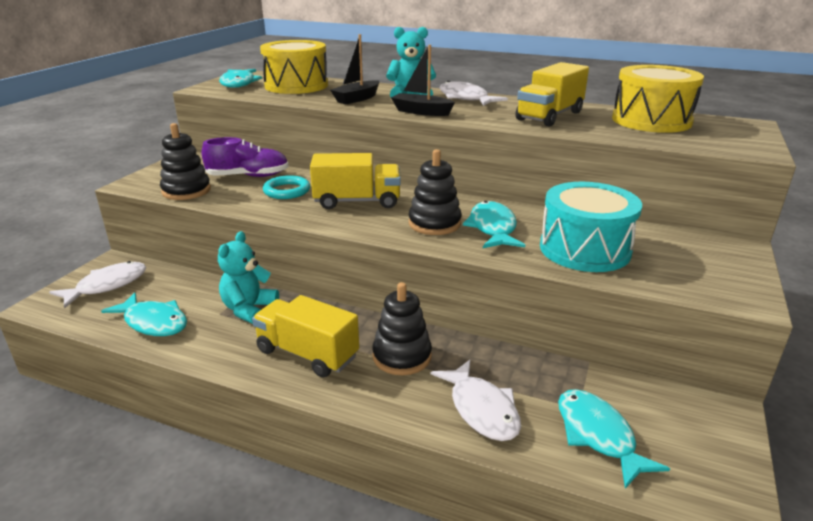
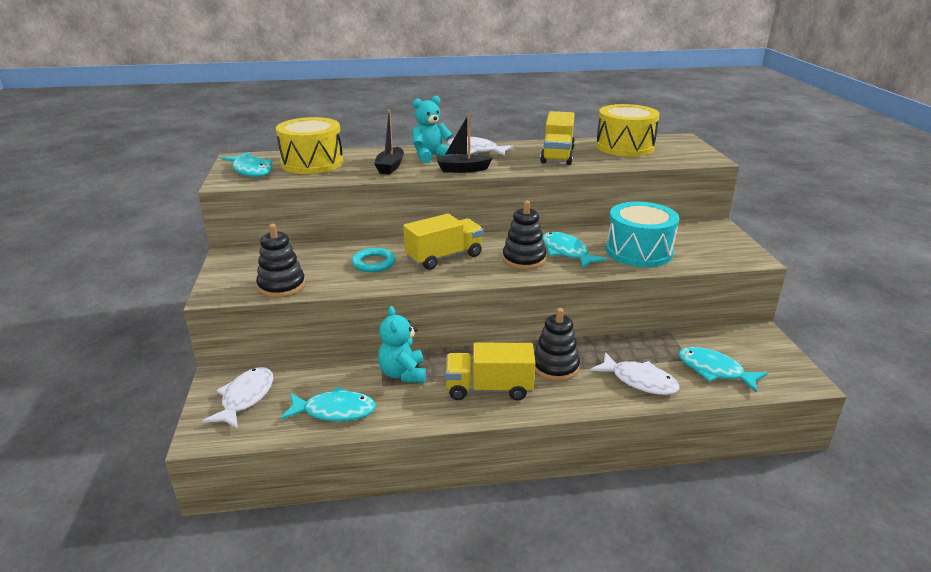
camera: 30 degrees left, 0 degrees up
(248, 176) = (319, 259): purple shoe -> none

